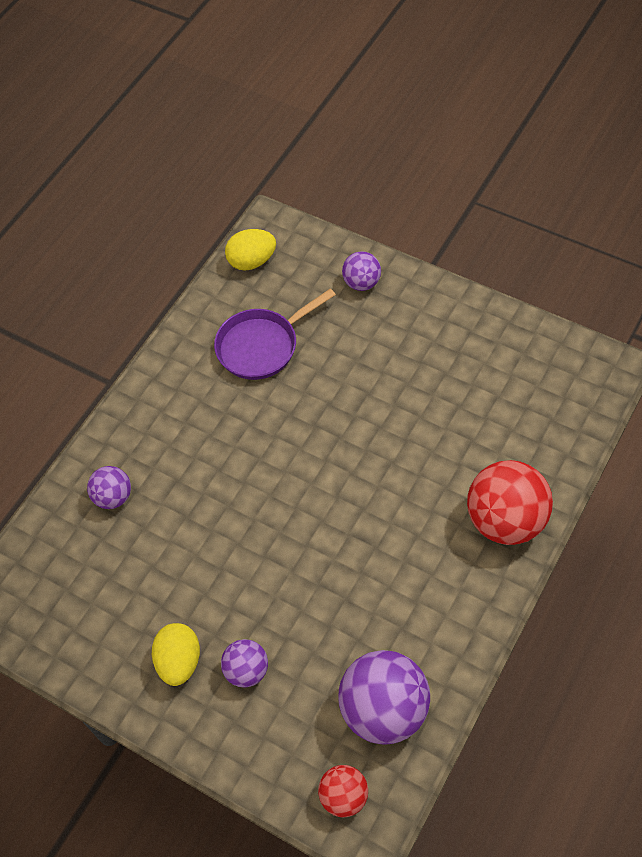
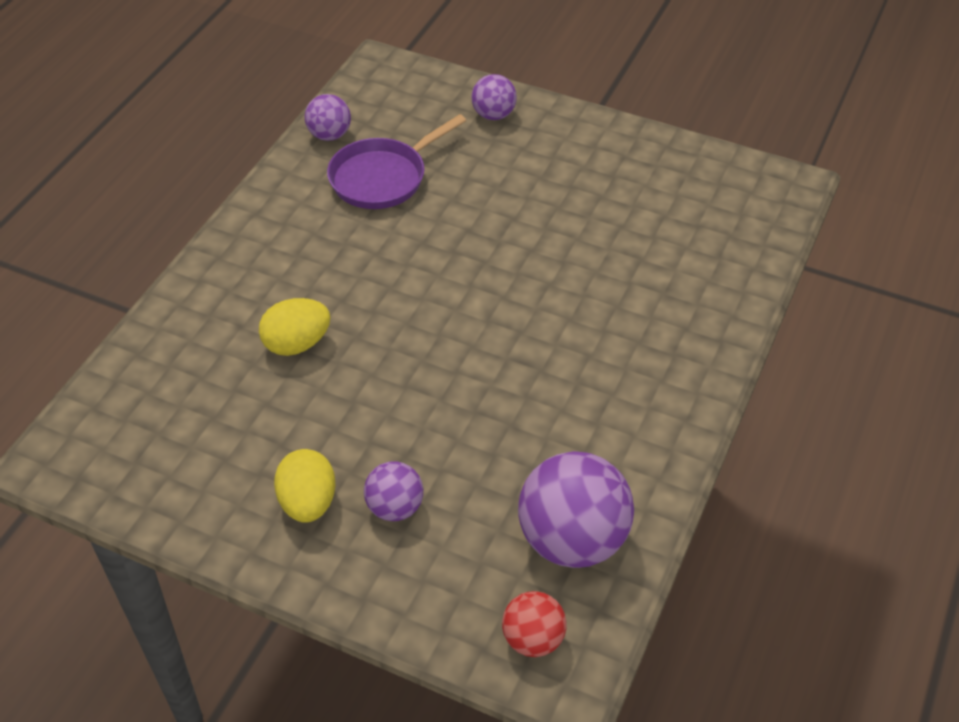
camera: 10 degrees left, 10 degrees down
(113, 497) = (213, 333): purple ball -> purple ball (329, 135)
(252, 261) = (364, 99): yellow egg -> yellow egg (297, 344)
(506, 520) = (692, 335): red ball -> none

